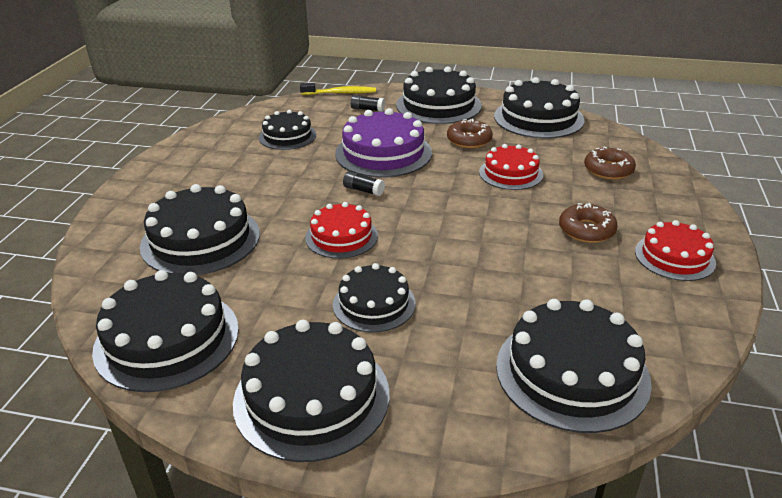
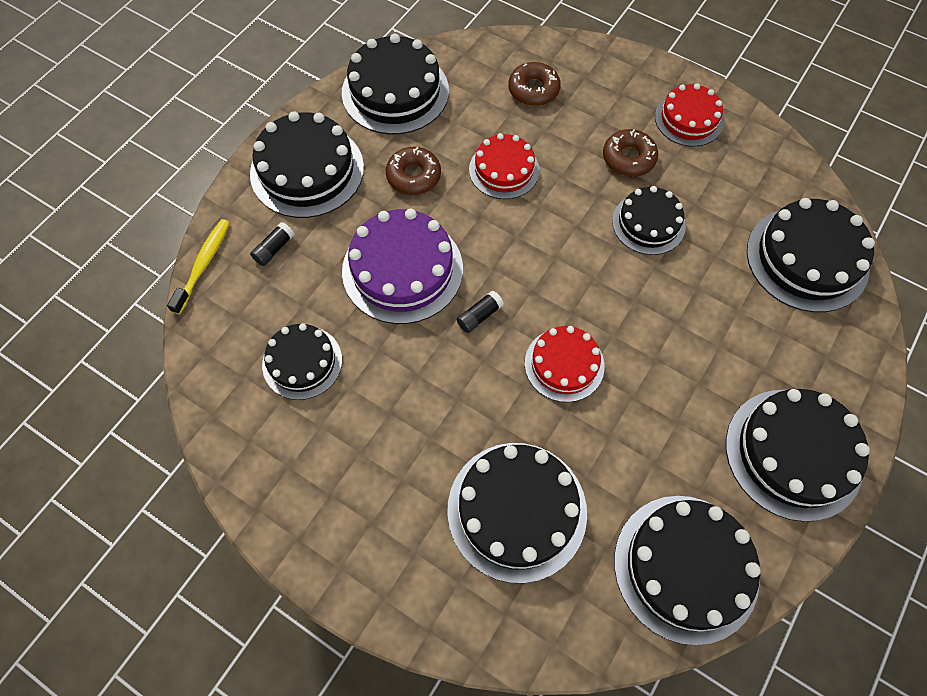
camera: 70 degrees left, 30 degrees up
(374, 304) = (685, 369): black cake -> black cake (648, 223)

